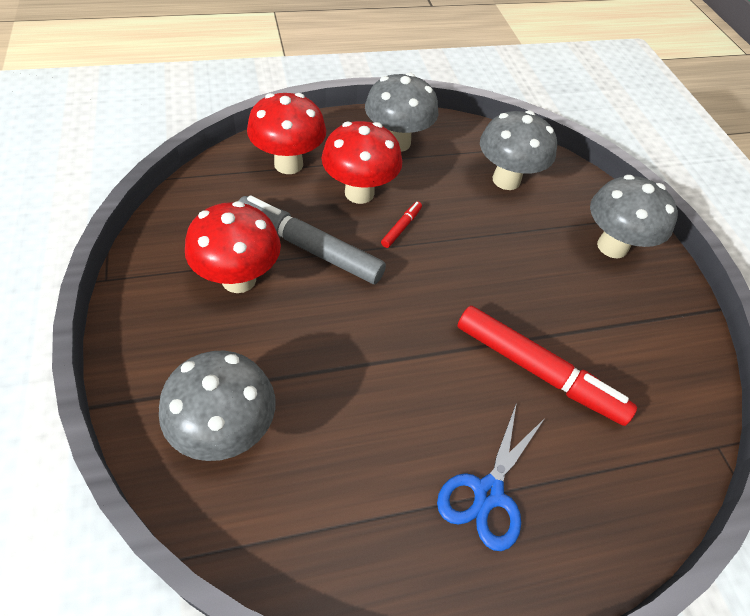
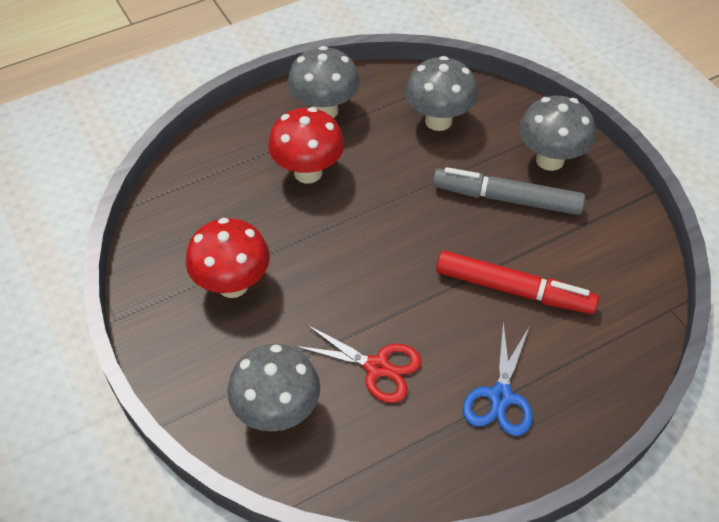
camera: 10 degrees left, 0 degrees up
(288, 164) = (231, 162): red mushroom -> none
(309, 247) = (282, 238): grey marker -> grey marker (506, 199)
(357, 413) = (377, 367): none -> red scissors
(401, 227) = (358, 195): red marker -> none

